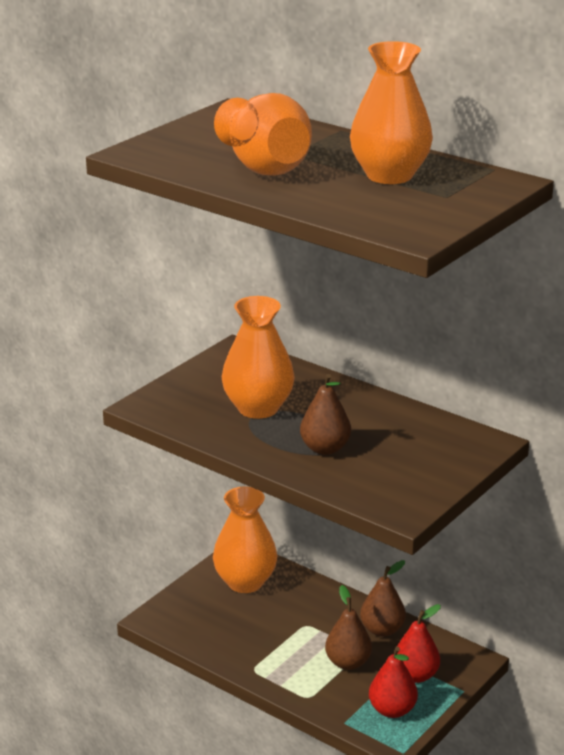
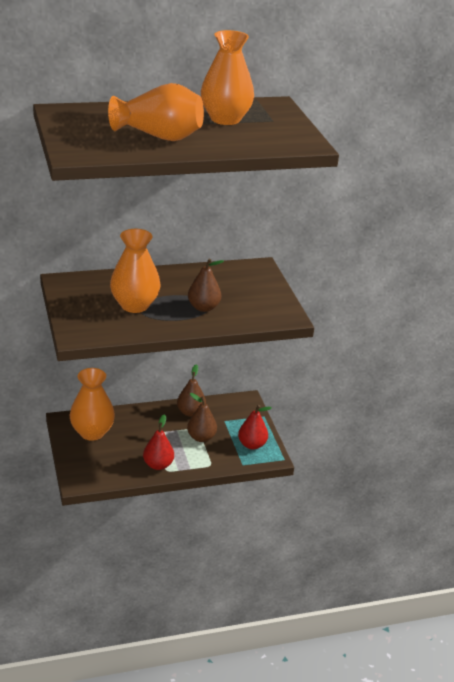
camera: 55 degrees left, 5 degrees up
(415, 675) = (236, 423): red pear -> red pear (158, 465)

